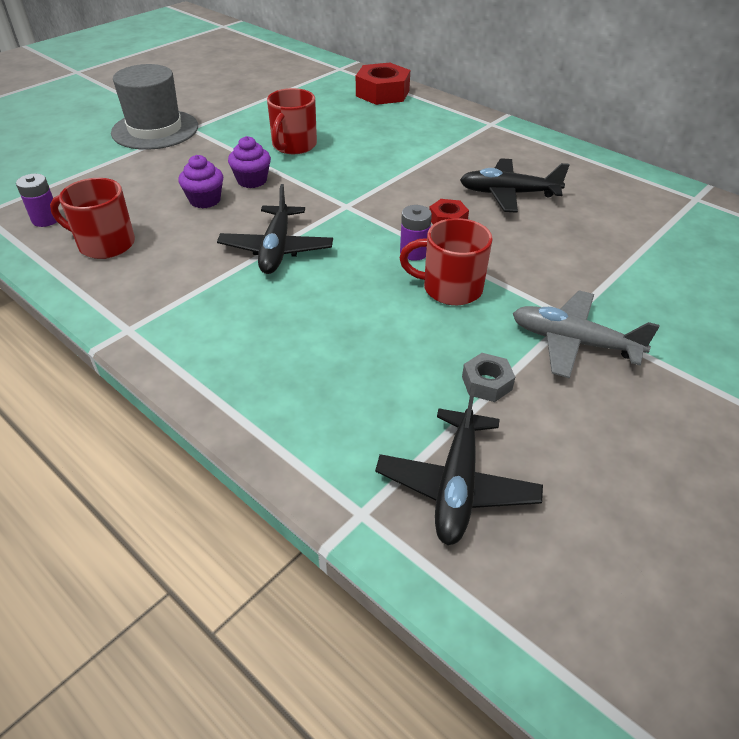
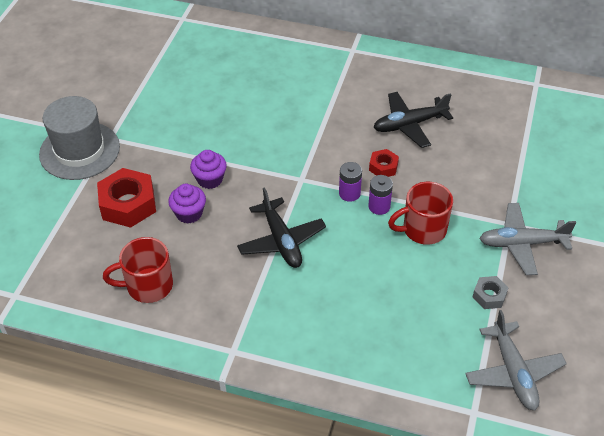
camera: 25 degrees left, 5 degrees up
(46, 219) = (77, 281): purple battery -> purple battery (349, 193)
(293, 146) = (214, 129): red mug -> none
(382, 93) = (242, 40): red nut -> red nut (128, 204)
(457, 485) = (513, 372): black plane -> grey plane

